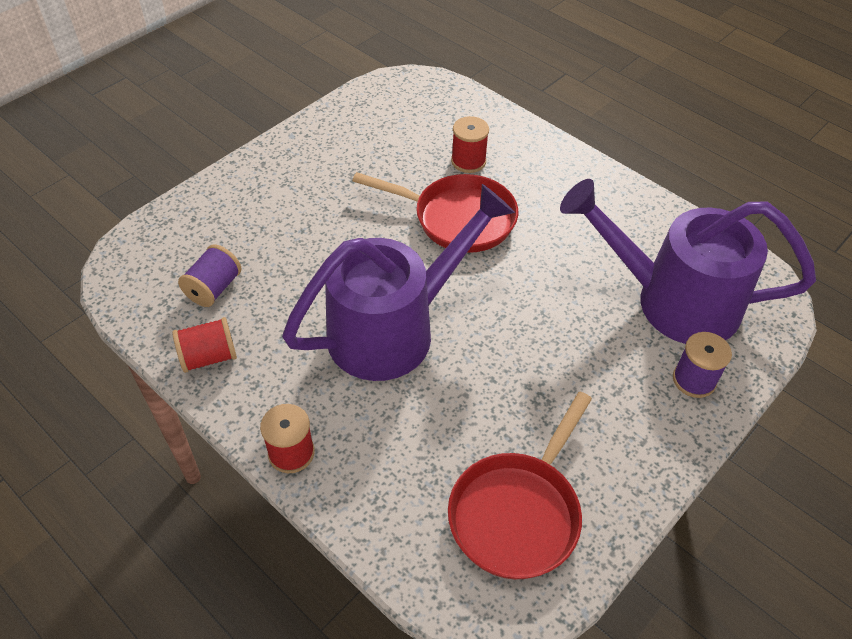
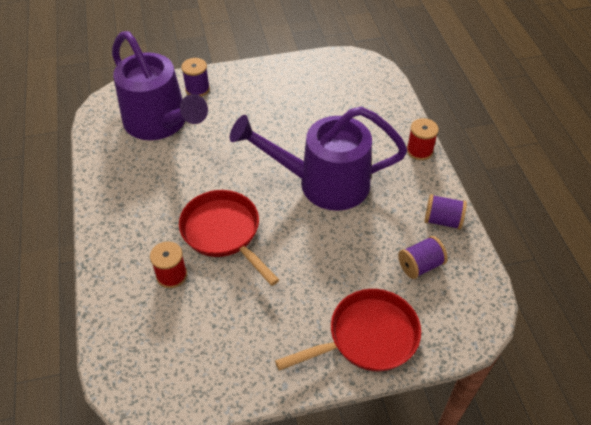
camera: 145 degrees left, 0 degrees up
(209, 357) = (442, 220): red spool -> purple spool
(517, 513) = (330, 83): red pan -> red pan (367, 337)

